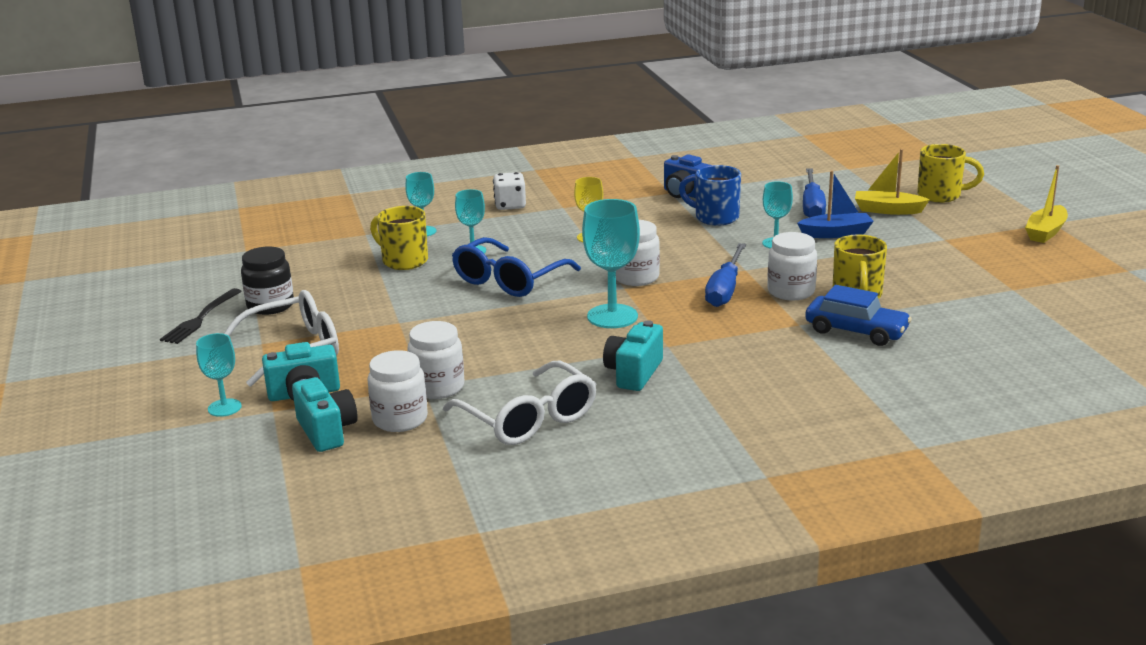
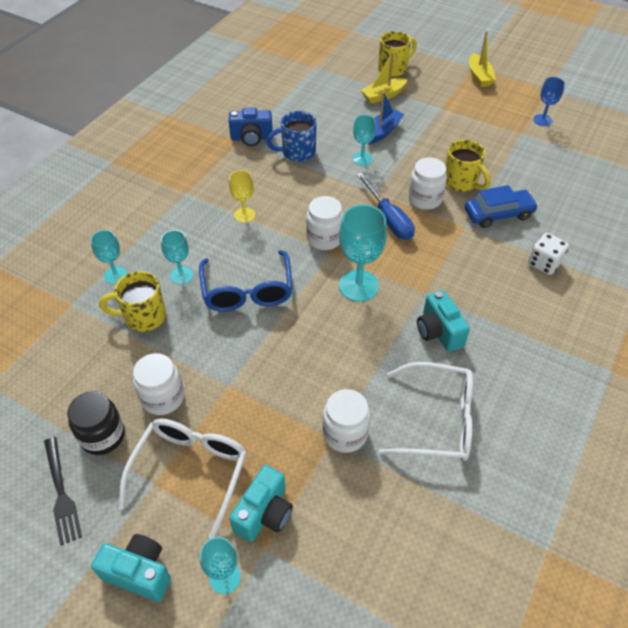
camera: 45 degrees left, 25 degrees up
(327, 431) = (333, 538): turquoise camera -> turquoise camera (139, 572)
(400, 419) = (364, 485): white jar -> white jar (163, 397)
(510, 205) = (145, 211): white dice -> white dice (544, 263)
(812, 206) = (339, 113): blue screwdriver -> none
(1064, 289) = (542, 120): none -> blue goblet

